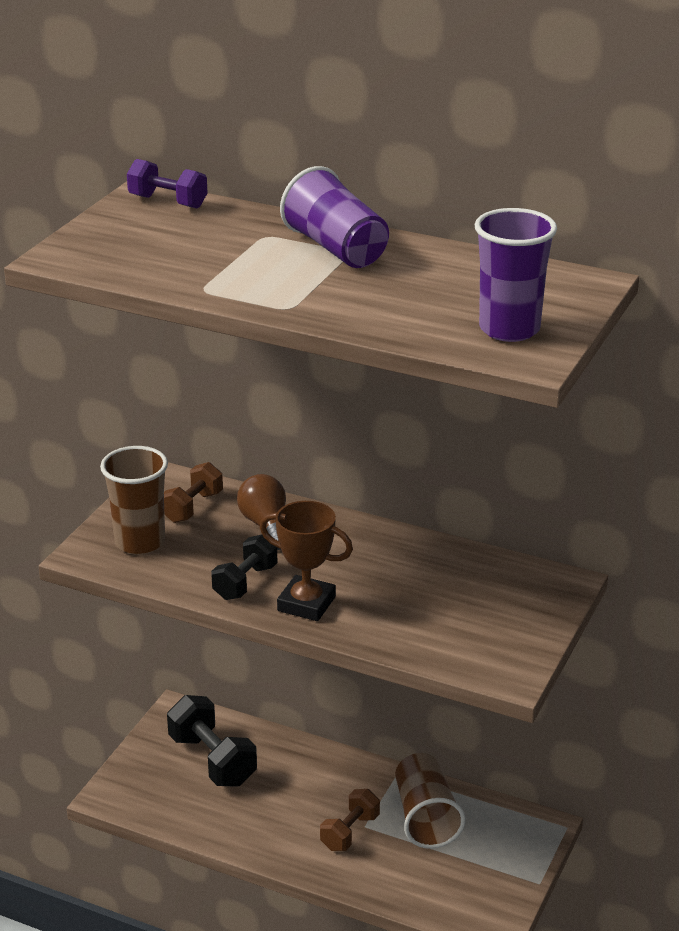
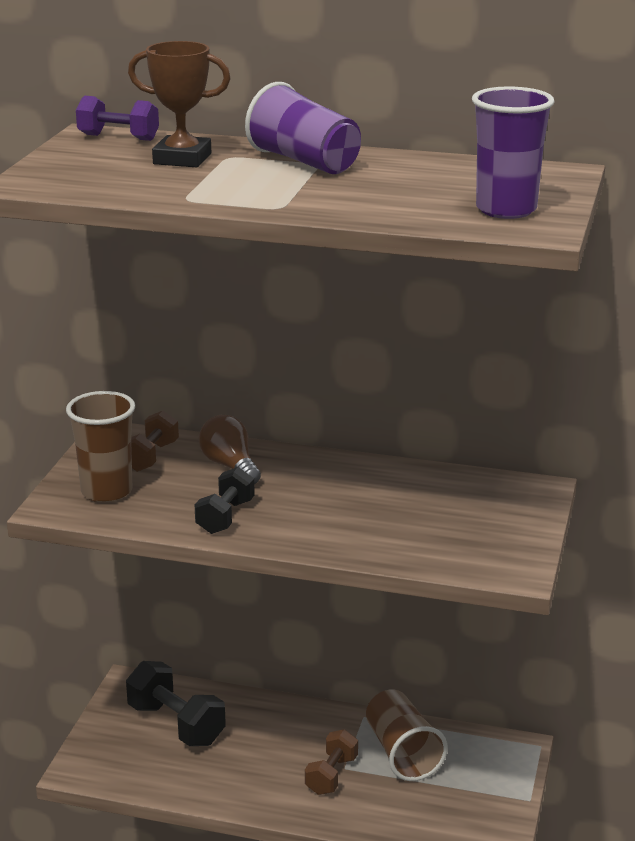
camera: 10 degrees left, 5 degrees down
(306, 604) = (293, 530): brown trophy -> brown trophy (182, 159)

